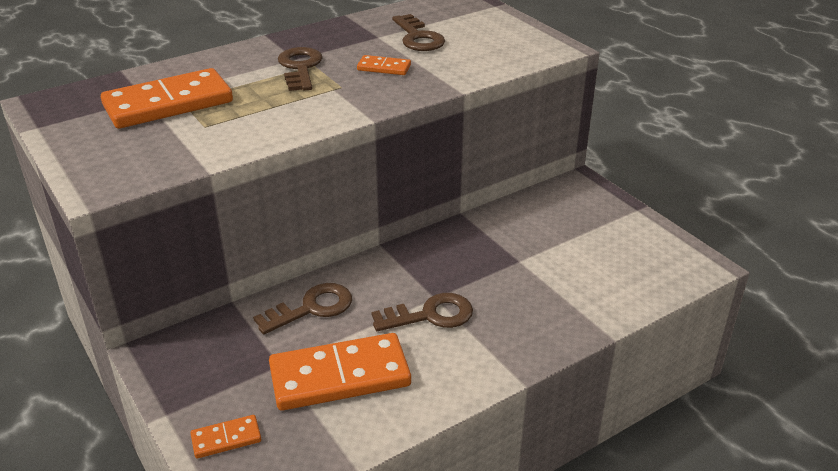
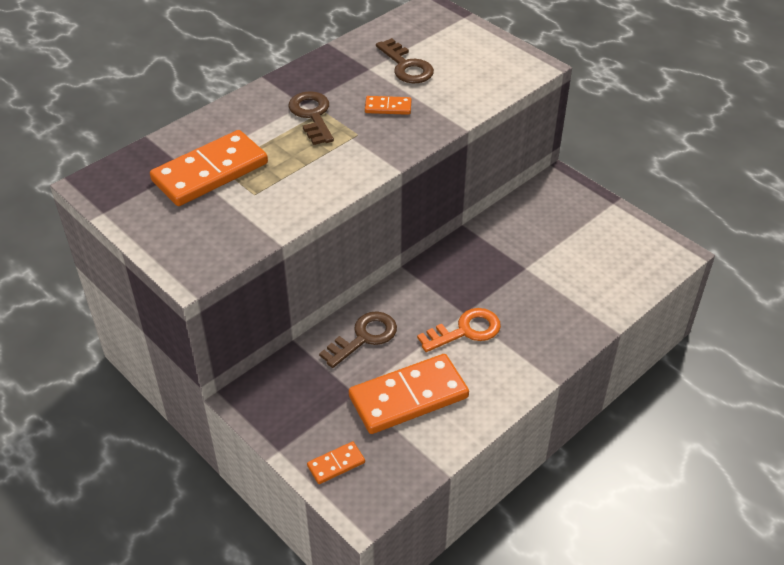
camera: 10 degrees left, 10 degrees up
(430, 315) = (465, 330): brown key -> orange key

